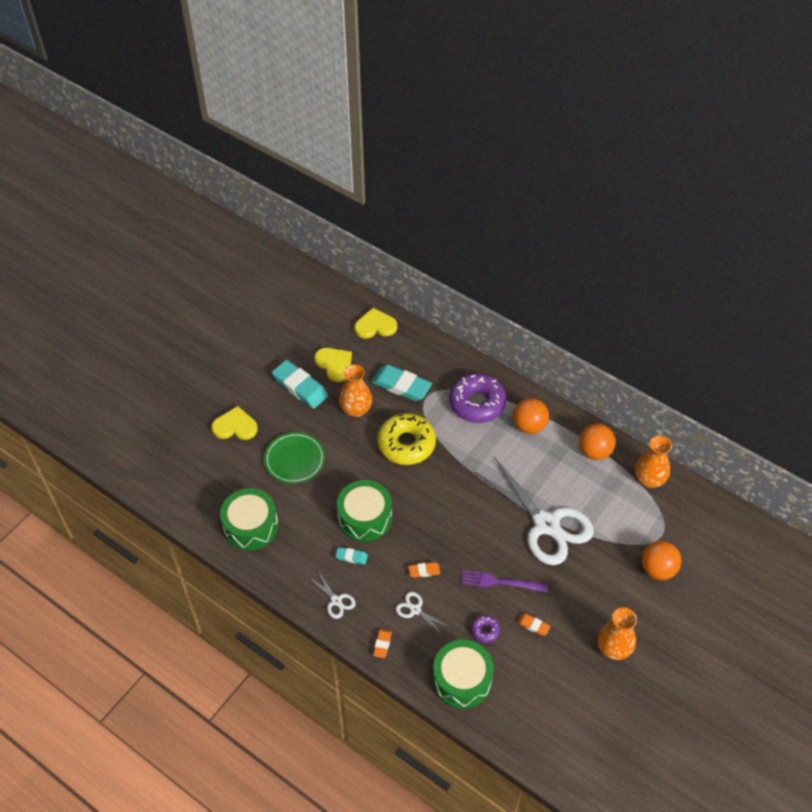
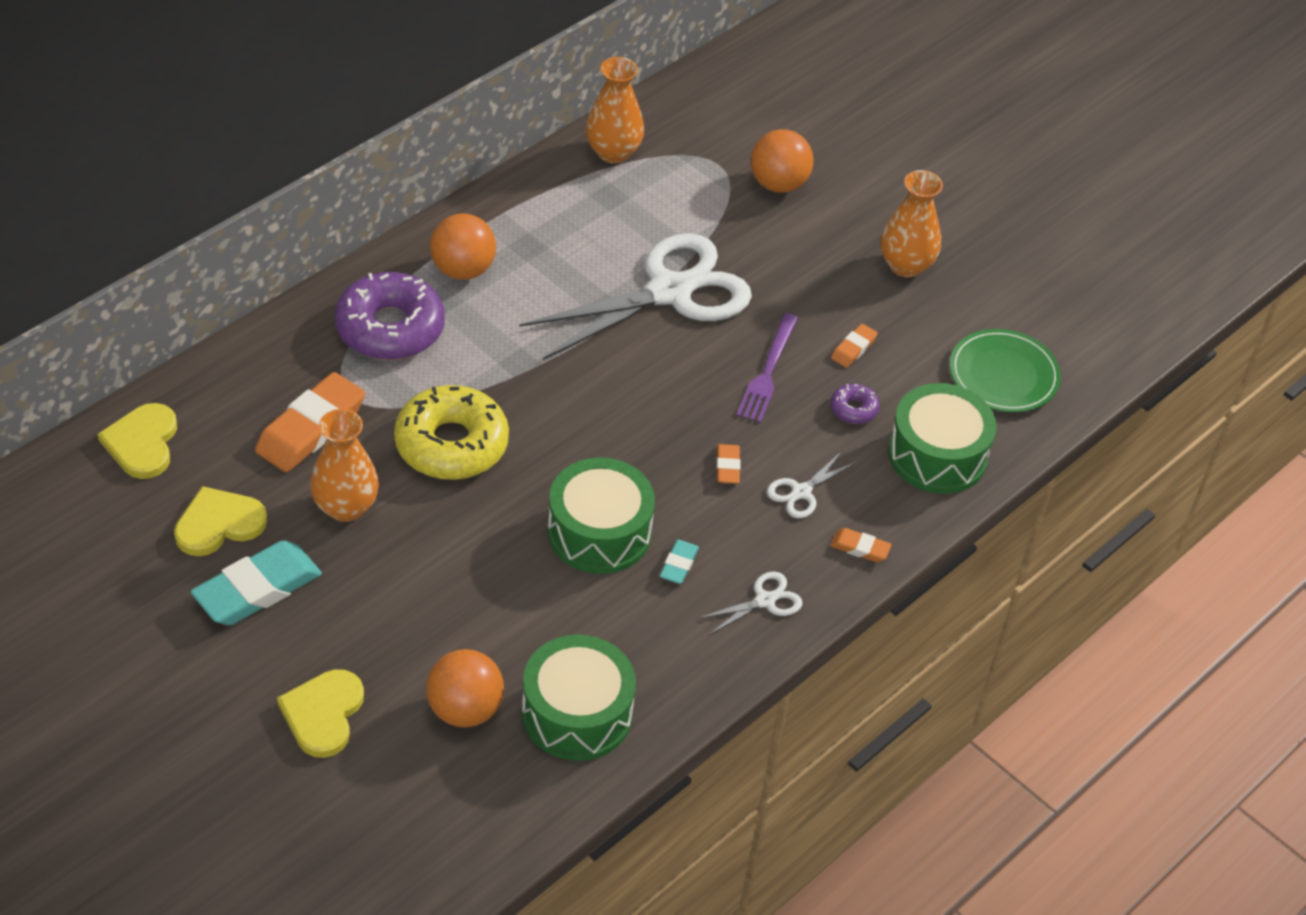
camera: 85 degrees left, 5 degrees down
(294, 459) = (437, 622): green plate -> green plate (1003, 375)
(401, 385) = (310, 428): turquoise eraser -> orange eraser
(594, 451) = (540, 201): orange ball -> orange ball (464, 710)

